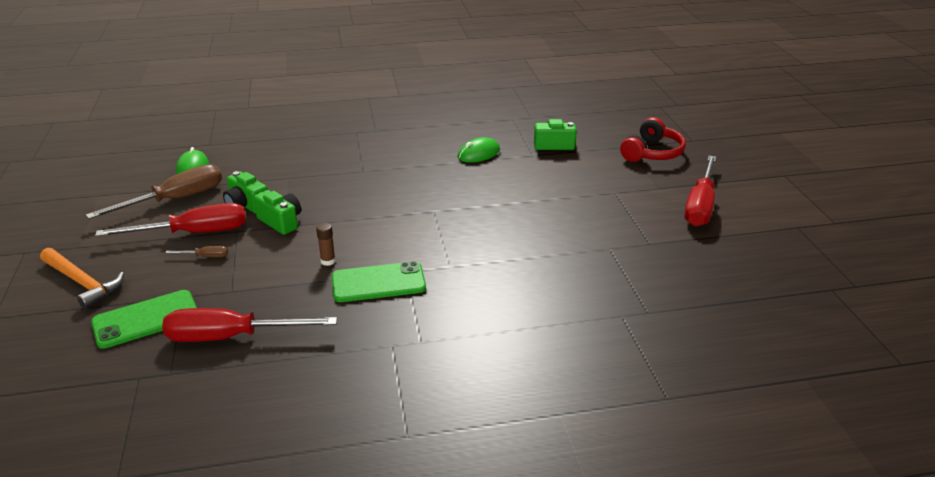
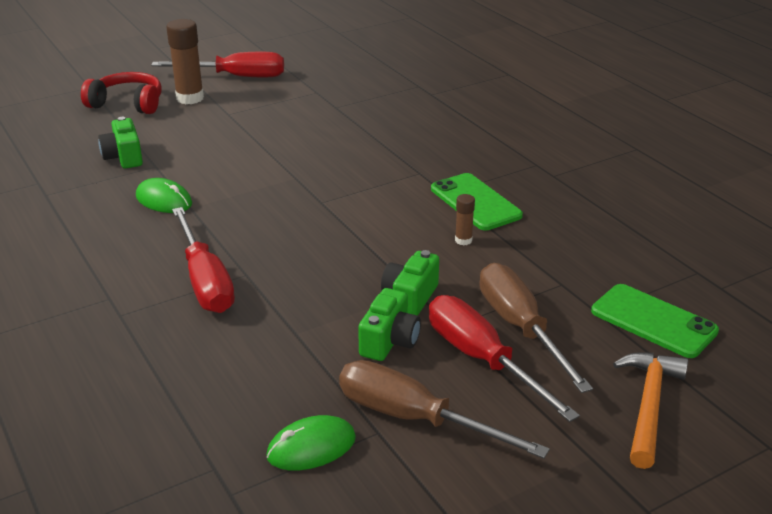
camera: 110 degrees left, 0 degrees up
(205, 256) = (520, 328): brown screwdriver -> brown screwdriver, size x2.40
(231, 337) = (623, 257): red screwdriver -> red screwdriver (205, 281)
(655, 179) = (190, 98): none -> brown glue stick

